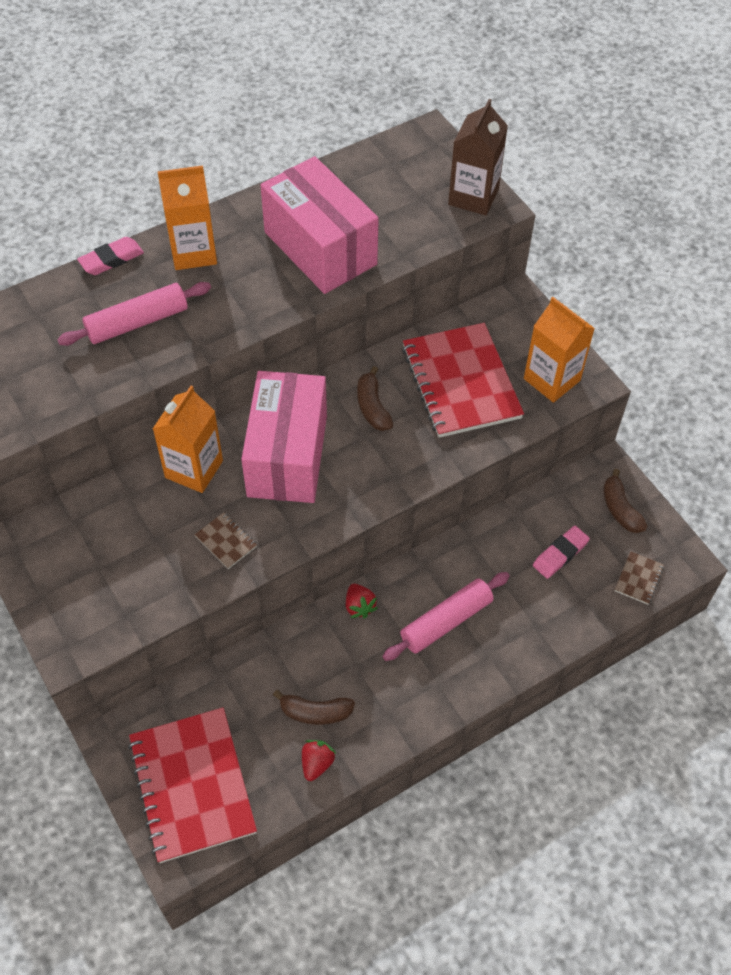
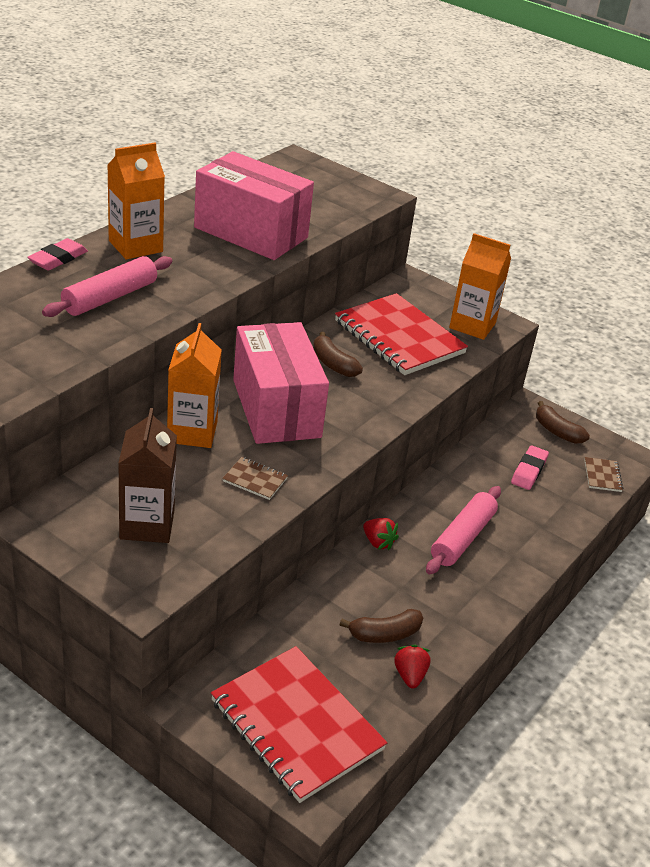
camera: 25 degrees left, 20 degrees down
(473, 197) = (360, 190): brown carton -> brown carton (147, 524)

